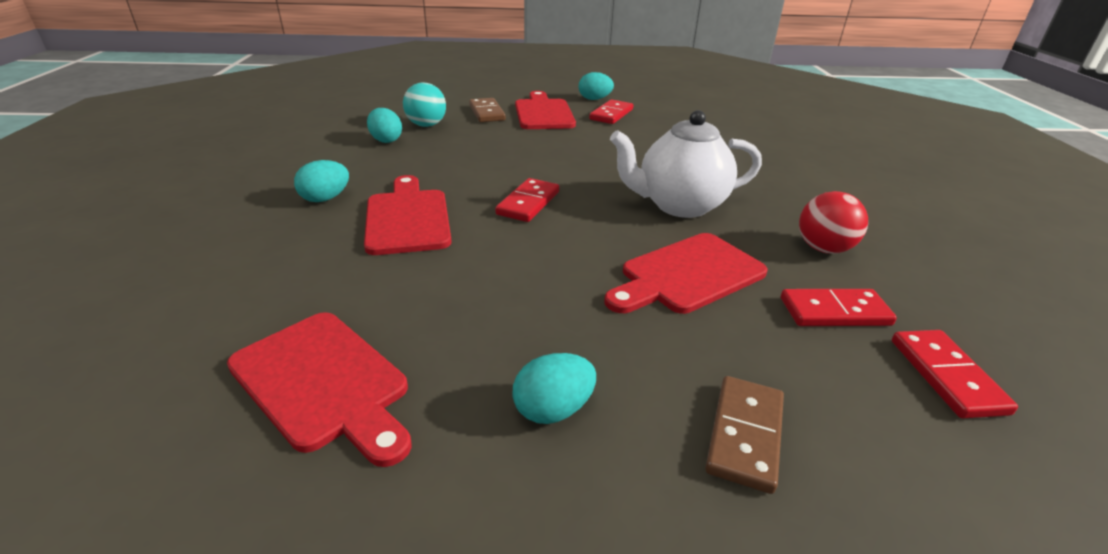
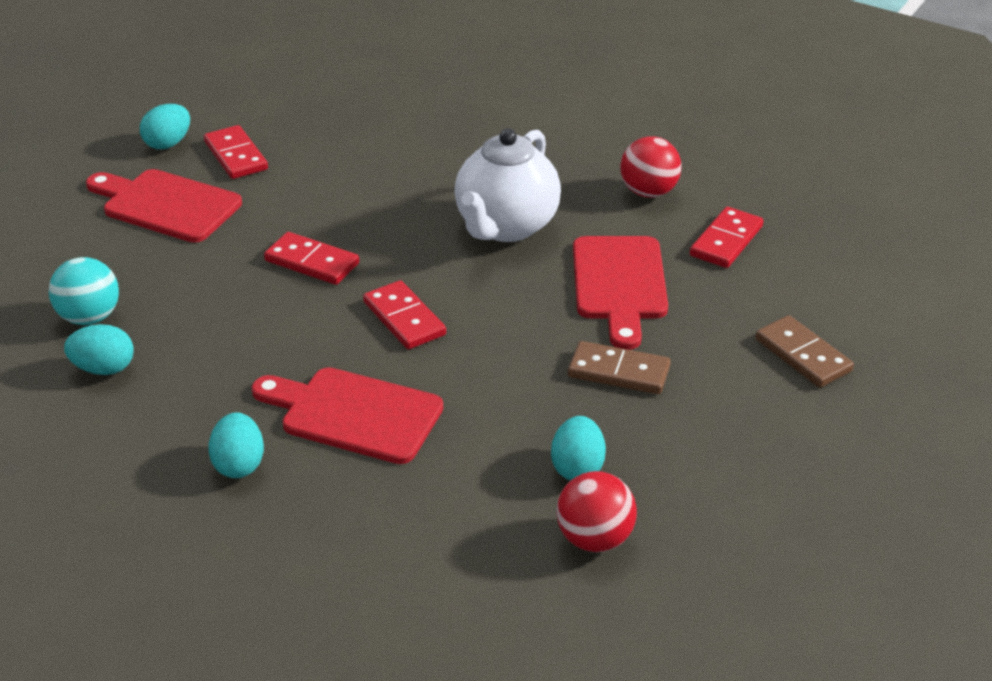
camera: 55 degrees left, 5 degrees up
(323, 383) = (594, 539): red cutting board -> red ball
(486, 113) = (106, 250): brown domino -> brown domino (618, 372)
(553, 409) = (717, 428): turquoise egg -> turquoise egg (577, 468)
(946, 376) = (821, 239): red domino -> red domino (312, 262)

